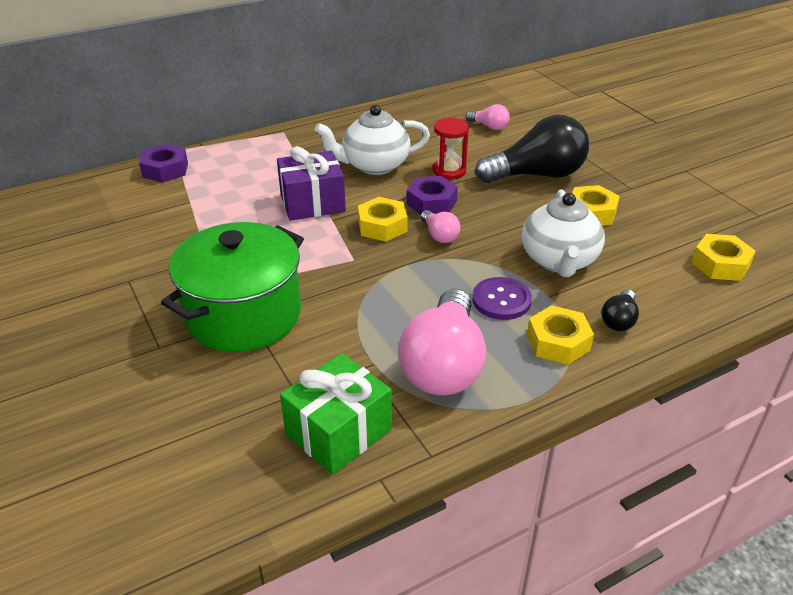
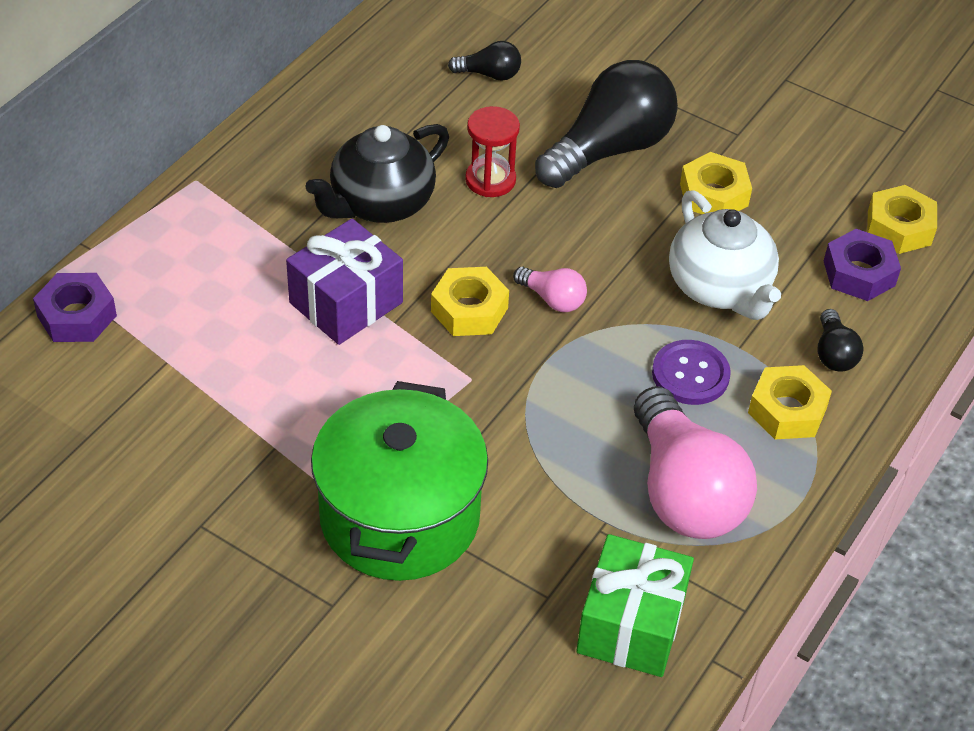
camera: 30 degrees left, 10 degrees up
(374, 165) = (380, 203): white teapot -> black teapot
(431, 203) = (505, 246): purple nut -> purple nut (859, 273)
(489, 126) = (489, 74): pink light bulb -> black light bulb

